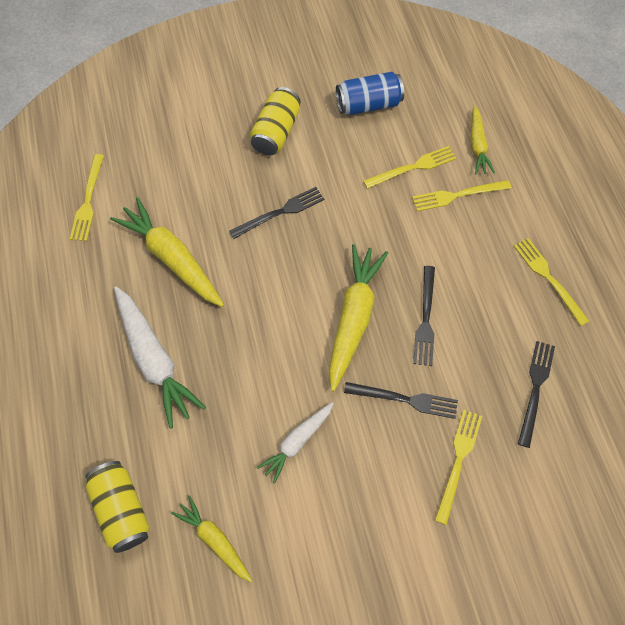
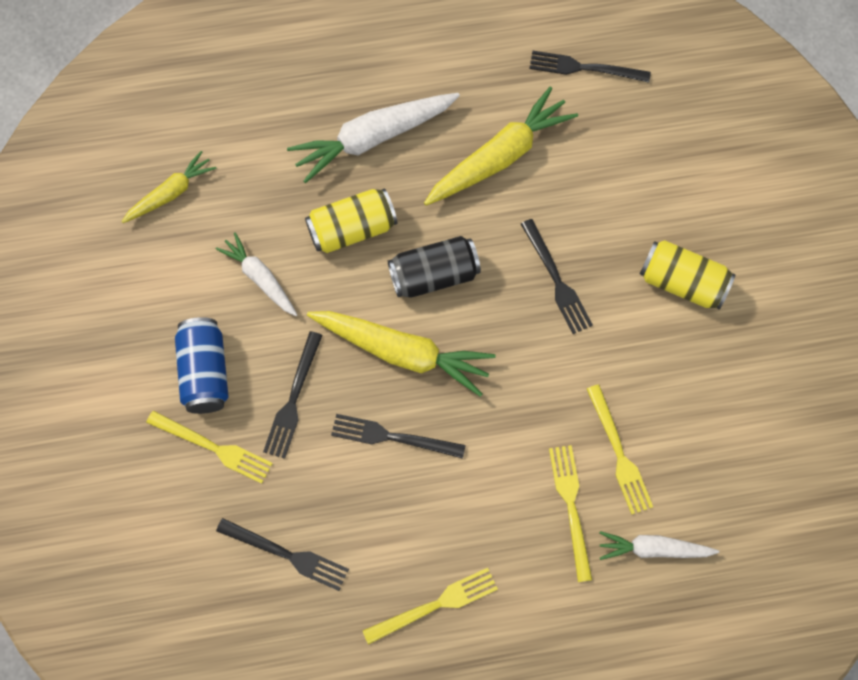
camera: 95 degrees right, 5 degrees up
(88, 200) = (584, 68): yellow fork -> black fork
(122, 509) = (215, 110): yellow can -> yellow can (352, 229)
(283, 300) = (434, 275): none -> black can
(368, 104) = (728, 407): blue can -> blue can (205, 372)
(477, 145) = (653, 549): yellow carrot -> white carrot

